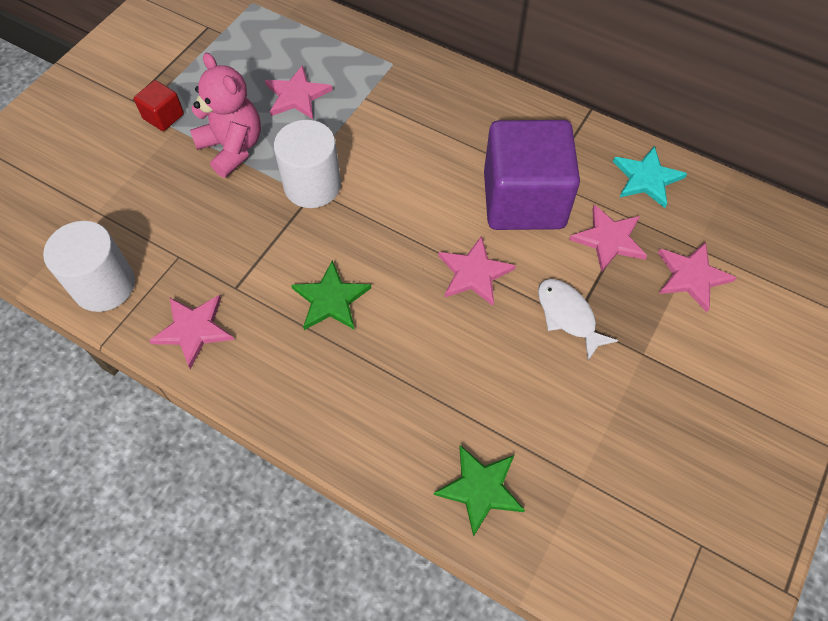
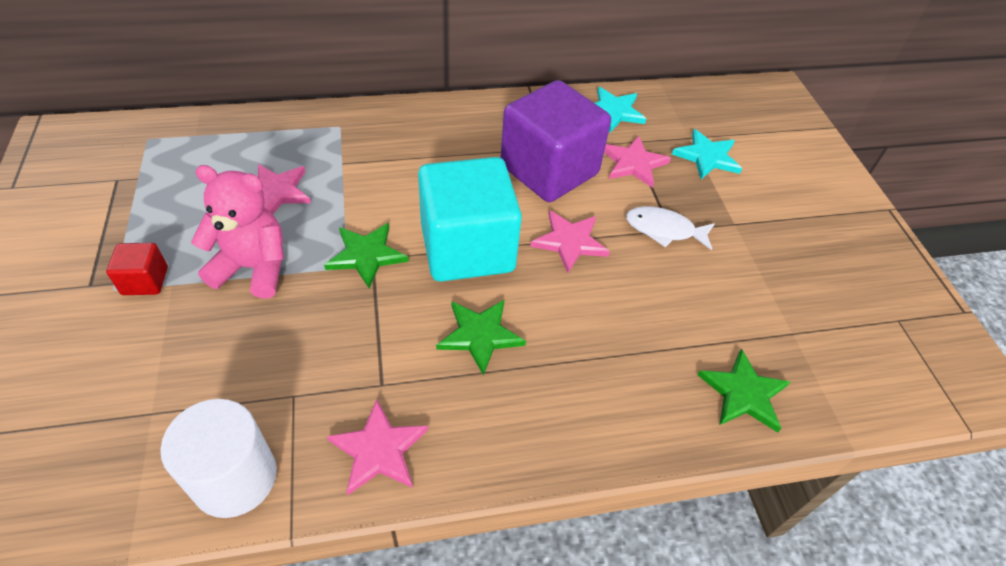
camera: 45 degrees left, 10 degrees down
(312, 185) = (366, 255): white cylinder -> green star
(389, 226) = (467, 248): none -> turquoise cube
(692, 276) = (707, 157): pink star -> turquoise star

